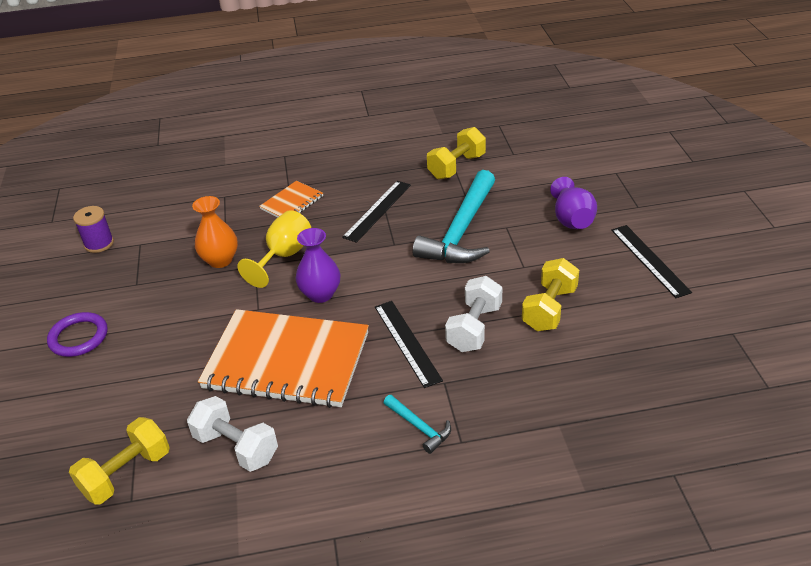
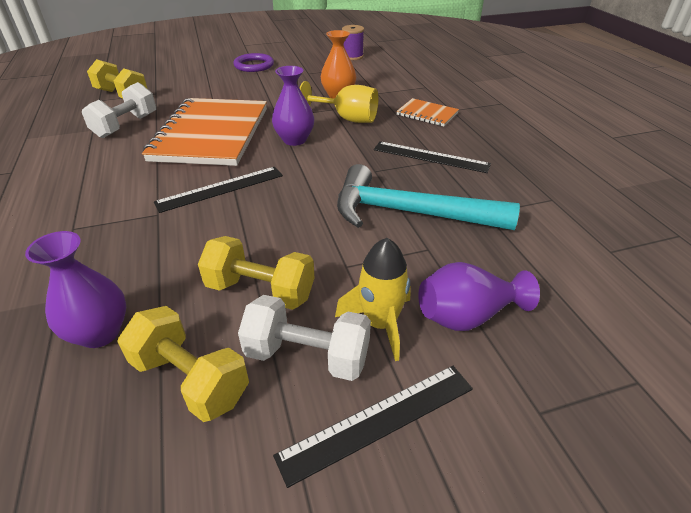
camera: 80 degrees right, 0 degrees up
(419, 427) = (104, 203): turquoise hammer -> none
(457, 167) = (545, 203): yellow dumbbell -> yellow dumbbell (190, 379)
(474, 328) = (234, 230): white dumbbell -> white dumbbell (307, 355)
(579, 254) = (380, 324): none -> yellow rocket
(593, 389) = (100, 333): none -> purple vase

